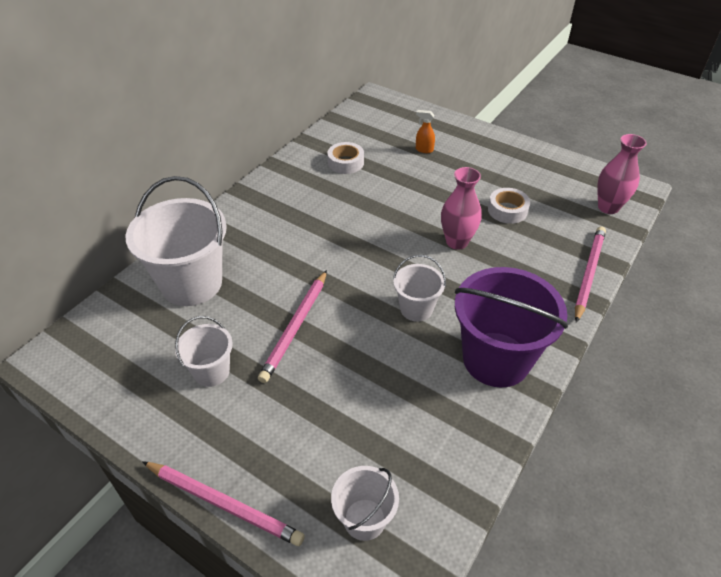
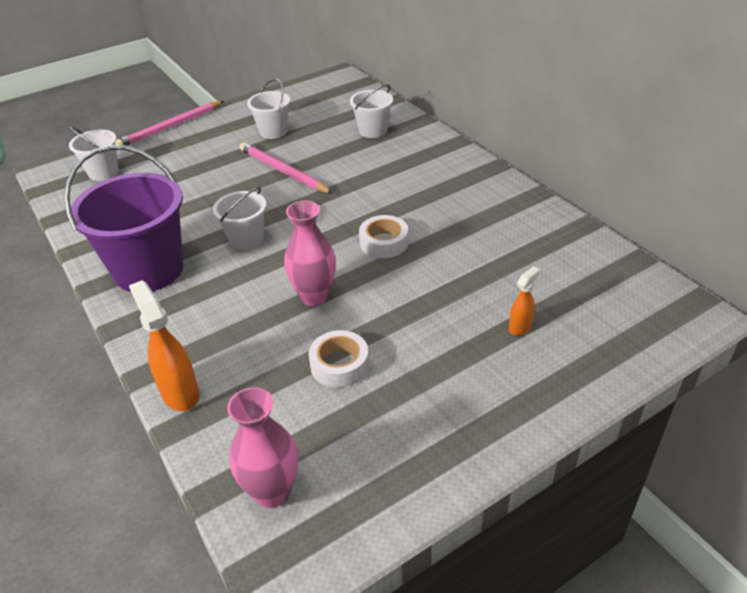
camera: 115 degrees right, 5 degrees down
(192, 283) = (373, 131): white bucket -> white bucket, size x0.52
(345, 162) = (517, 247): white tape -> white tape (384, 242)
(588, 273) = (180, 393): pink pencil -> orange spray bottle

